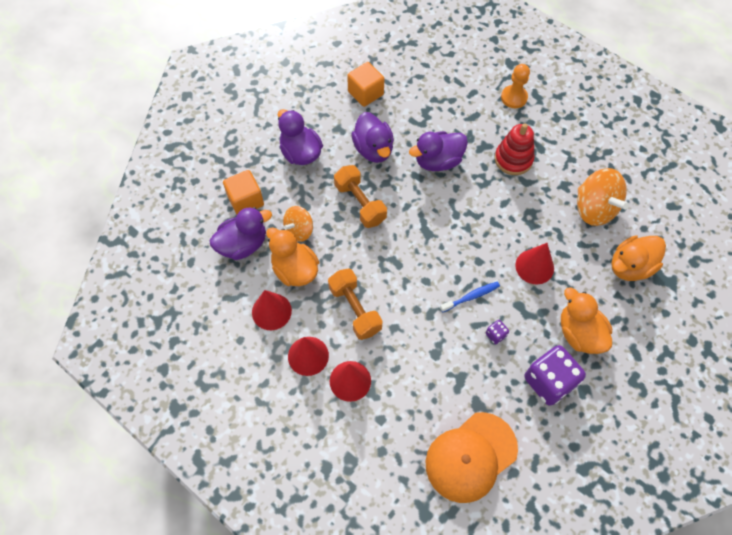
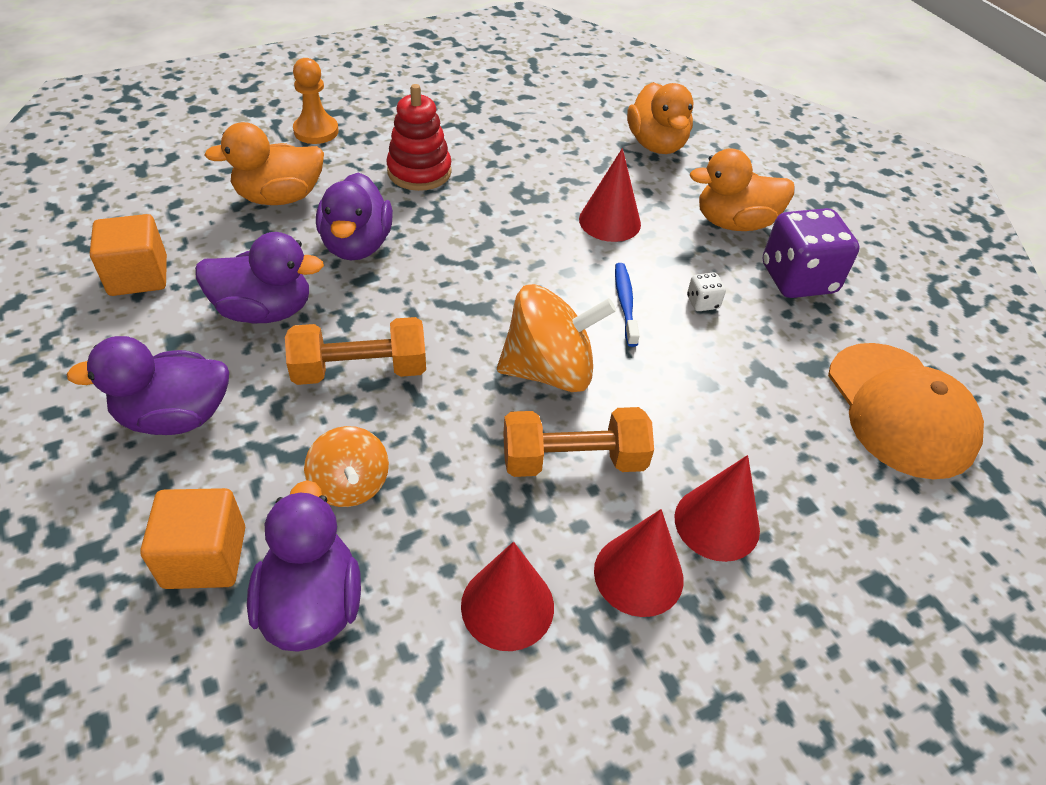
camera: 70 degrees left, 15 degrees down
(295, 270) = (435, 526): orange duck -> orange duck (279, 197)
(495, 335) = (702, 302): purple dice -> white dice
(594, 209) = (553, 137): orange spinning top -> orange spinning top (549, 371)

